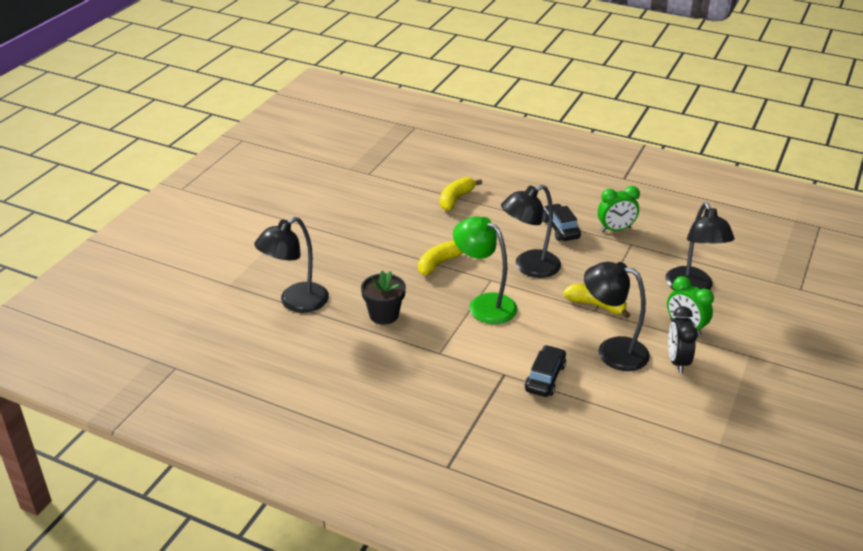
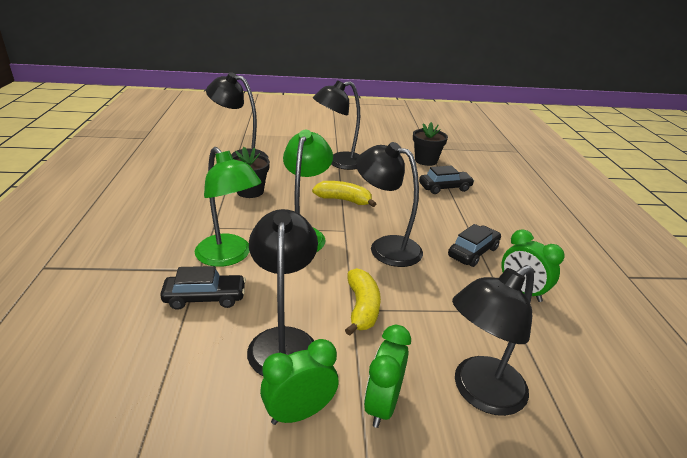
camera: 60 degrees right, 5 degrees down
(360, 240) = (339, 162): none -> black lamp
(395, 187) = (426, 160): none -> black flower pot
(456, 199) = (445, 188): yellow banana -> black car
(494, 353) = (229, 256): none -> green lamp
(677, 361) = (299, 413): black clock -> green clock

